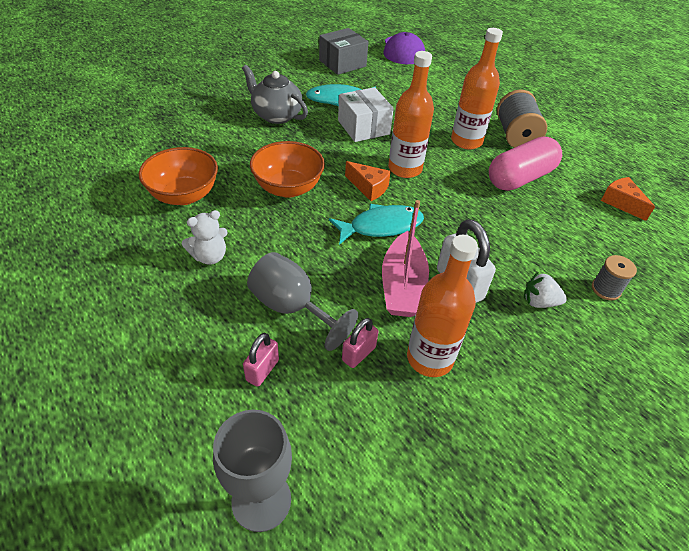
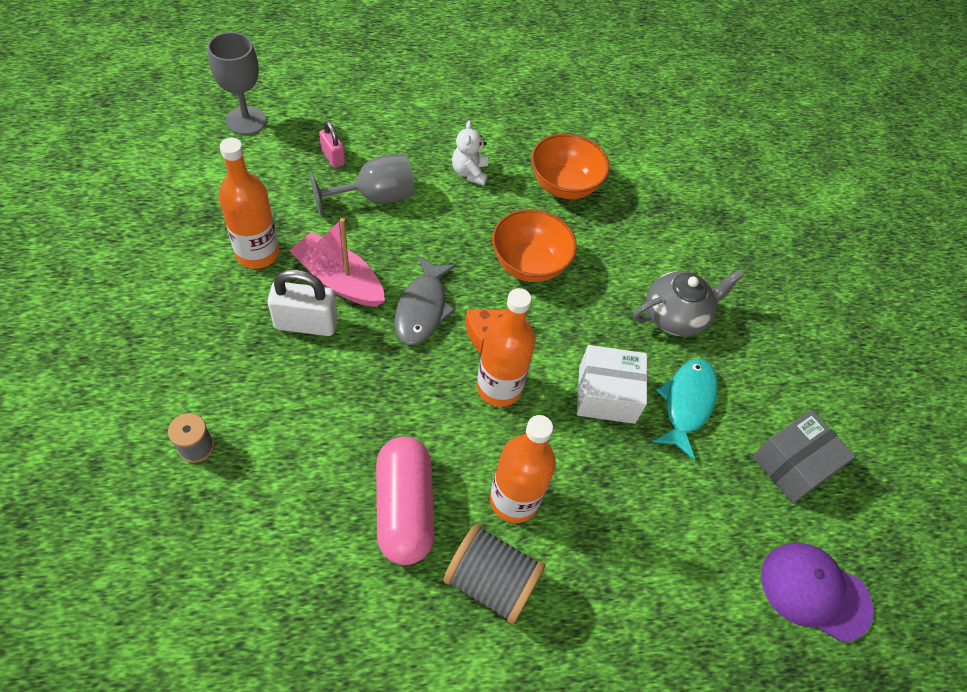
camera: 115 degrees right, 10 degrees up
(342, 63) = (793, 465): grey box -> grey box turned 60 degrees clockwise
(358, 354) = (299, 214): pink padlock -> none
(381, 226) = (422, 308): turquoise fish -> grey fish
(539, 302) = (235, 373): white strawberry -> none
(621, 203) = (279, 600): orange cheese -> none

